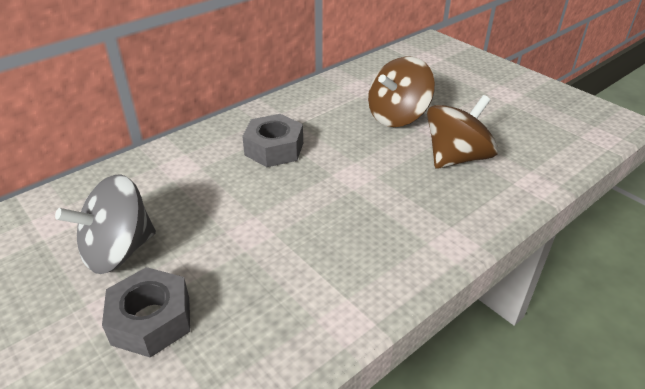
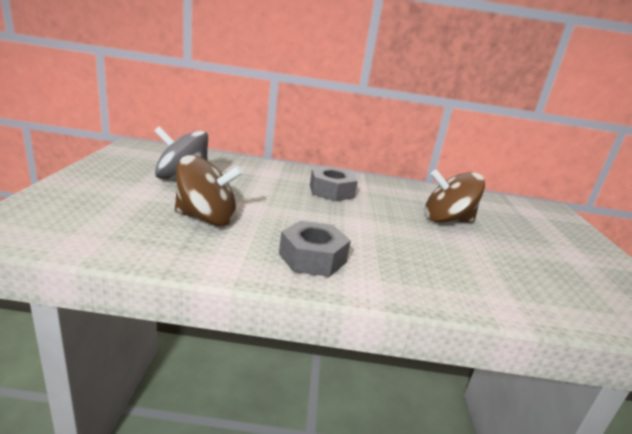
camera: 40 degrees right, 15 degrees down
(151, 320) = (144, 204): grey nut -> grey nut (312, 258)
(456, 158) = (455, 257): brown spinning top -> brown spinning top (206, 218)

